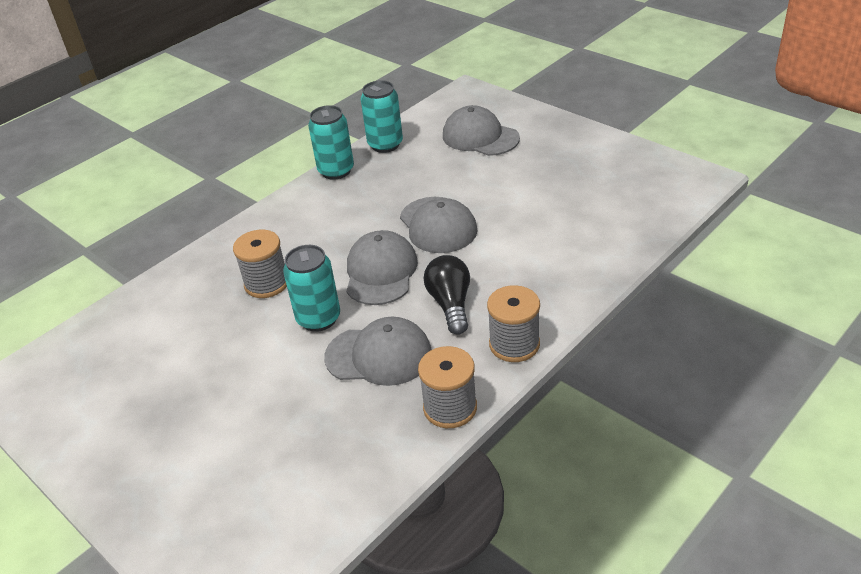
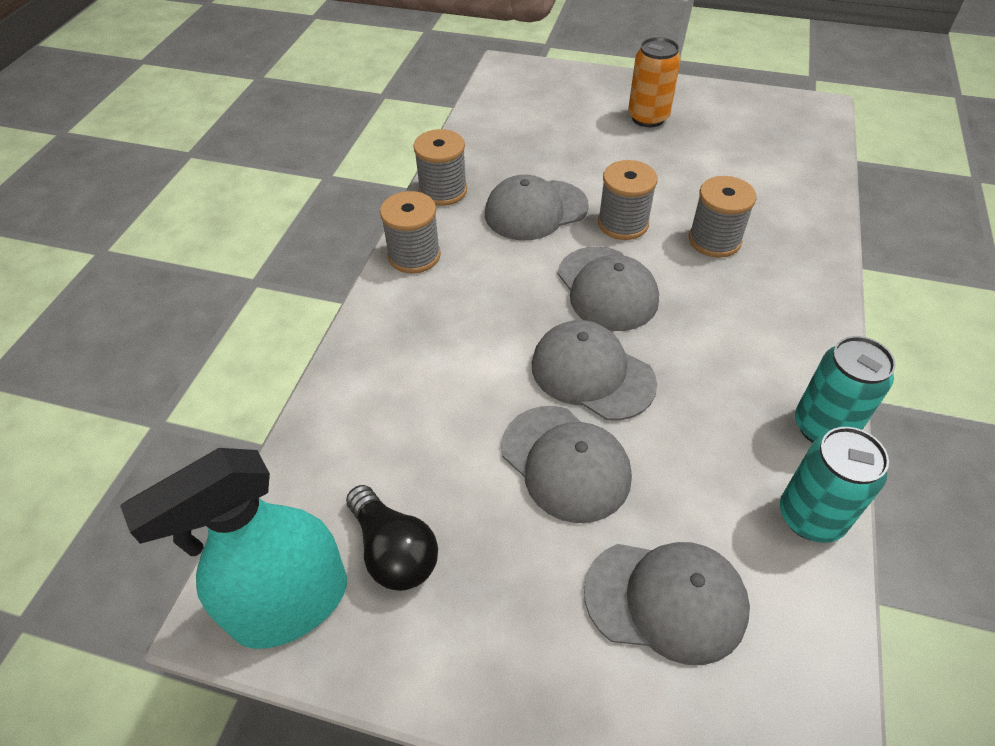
camera: 150 degrees right, 10 degrees up
(169, 432) = (648, 118): none -> orange can
(319, 319) = (623, 223): turquoise can -> grey spool
(450, 304) = (502, 276): black light bulb -> black light bulb (394, 551)
(489, 190) = (565, 463): none -> grey cap
(667, 173) = (291, 604): none -> turquoise spray bottle

